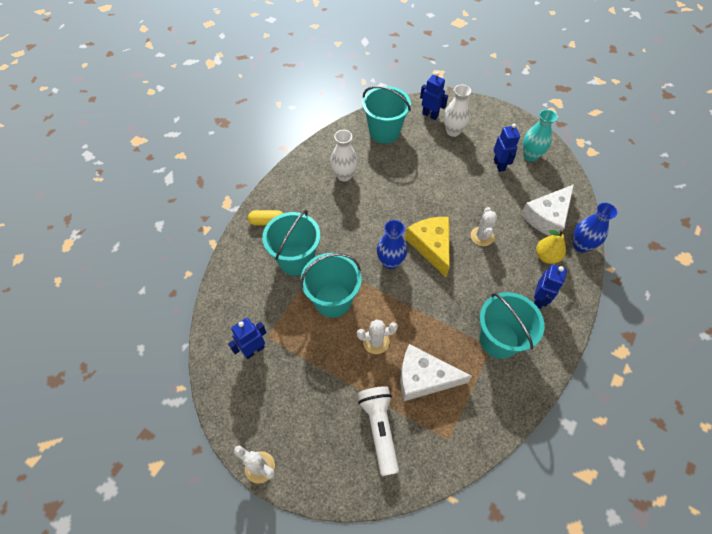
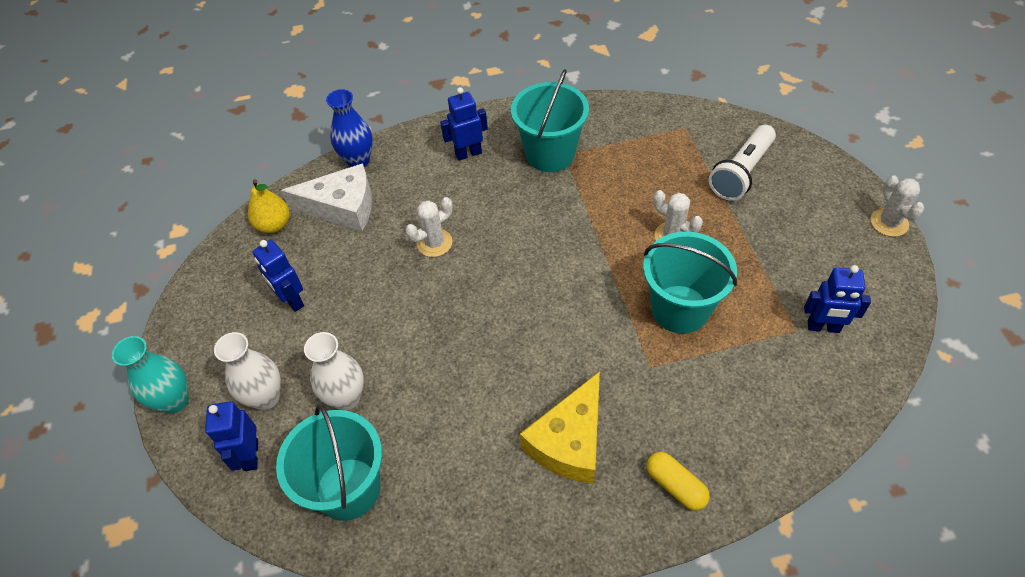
camera: 130 degrees left, 5 degrees down
(296, 259) = (681, 393): turquoise bucket -> none
(344, 175) = (491, 465): white vase -> white vase (346, 398)
(390, 262) = (568, 297): blue vase -> none
(423, 378) = (657, 177): white cheese -> none
(431, 246) = (500, 277): yellow cheese -> yellow cheese (569, 441)
(499, 165) = (292, 300): blue robot -> blue robot turned 75 degrees counterclockwise
(530, 156) = (243, 280): turquoise vase -> turquoise vase (174, 401)
(546, 256) = (404, 177): yellow pear -> yellow pear (274, 225)

